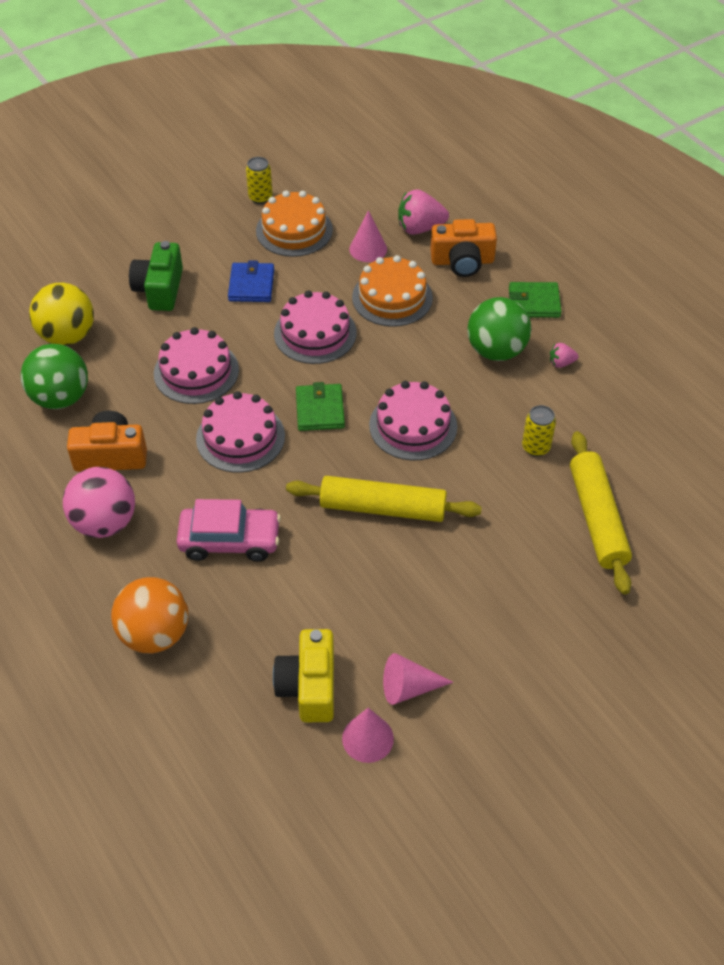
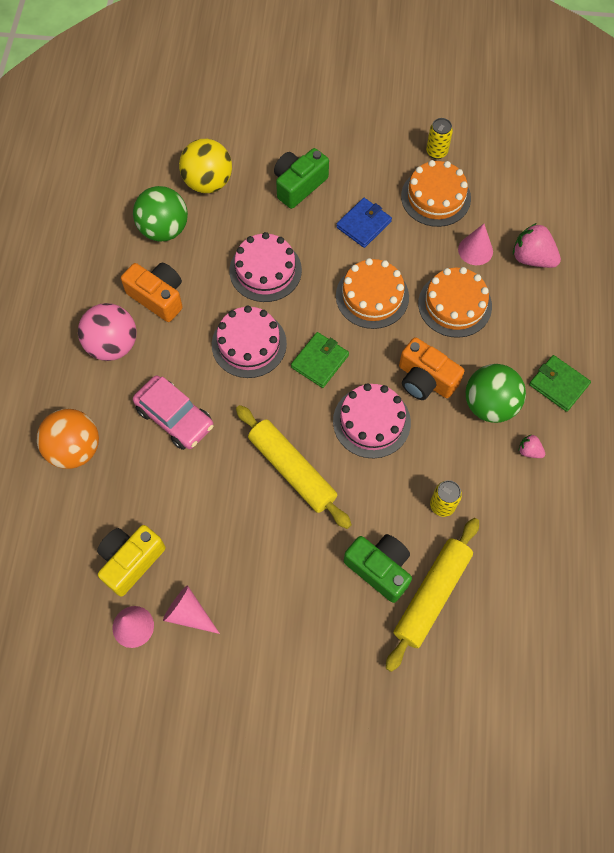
camera: 40 degrees right, 15 degrees up
(315, 333) = (372, 296): pink cake -> orange cake
(462, 261) = (537, 310): orange camera -> orange camera (425, 379)
(535, 529) = (379, 568): none -> green camera

